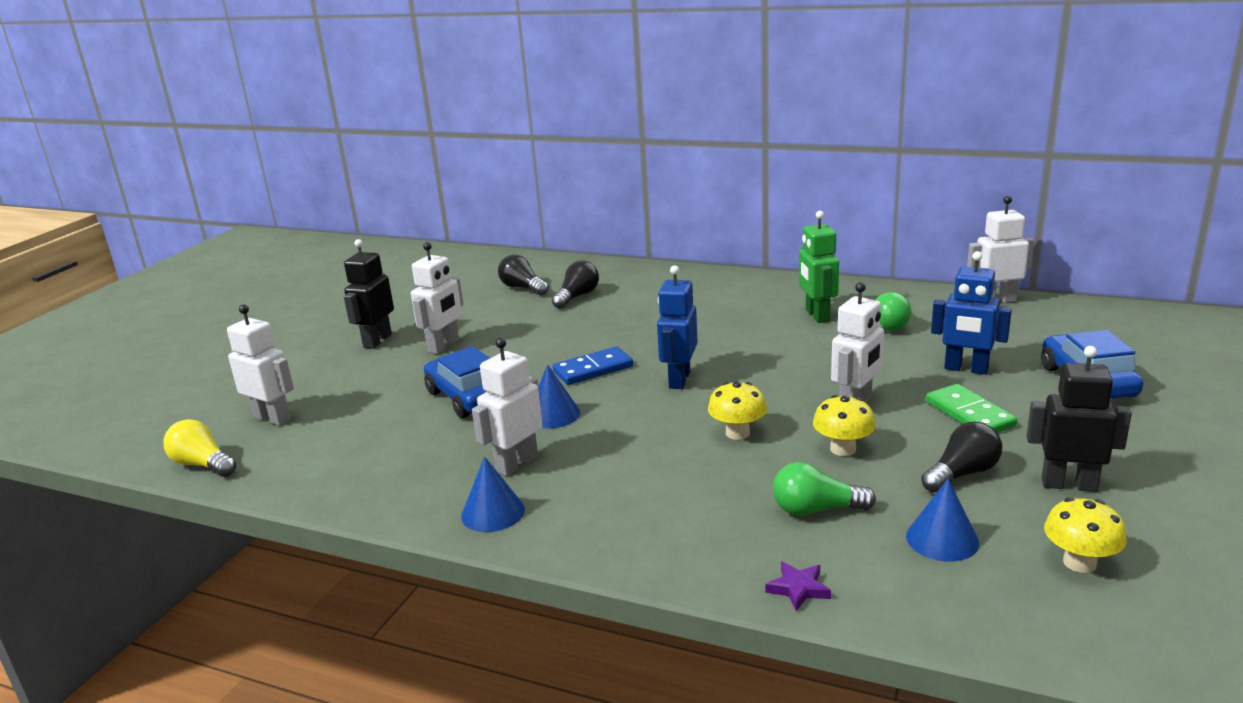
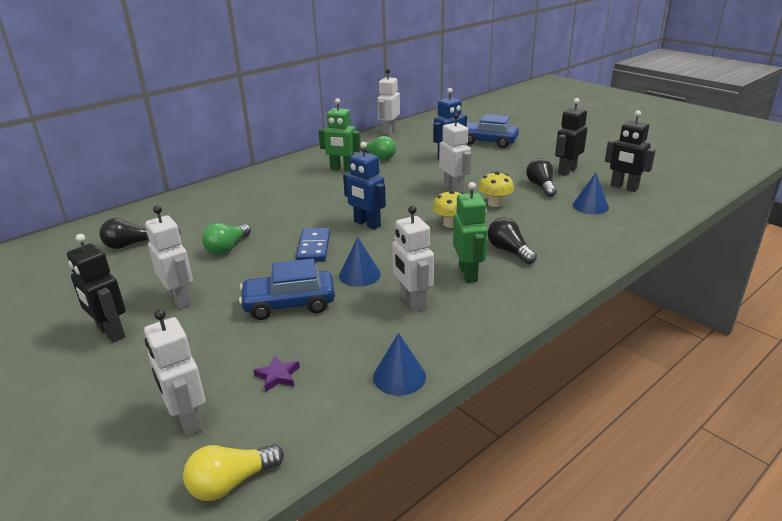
camera: 65 degrees left, 5 degrees up
(272, 418) = (187, 420): white robot -> white robot turned 90 degrees counterclockwise
(493, 512) = (468, 323): blue cone -> blue cone (399, 376)
(577, 296) = (187, 228): black light bulb -> black light bulb (509, 251)
(610, 482) = (468, 274): none -> green robot
(798, 588) = (610, 247): purple star -> purple star (277, 376)
(816, 510) = (545, 225): green light bulb -> green light bulb (227, 248)
(969, 414) = (491, 169): green domino -> none
(1079, 562) = (624, 187): yellow mushroom -> black robot

